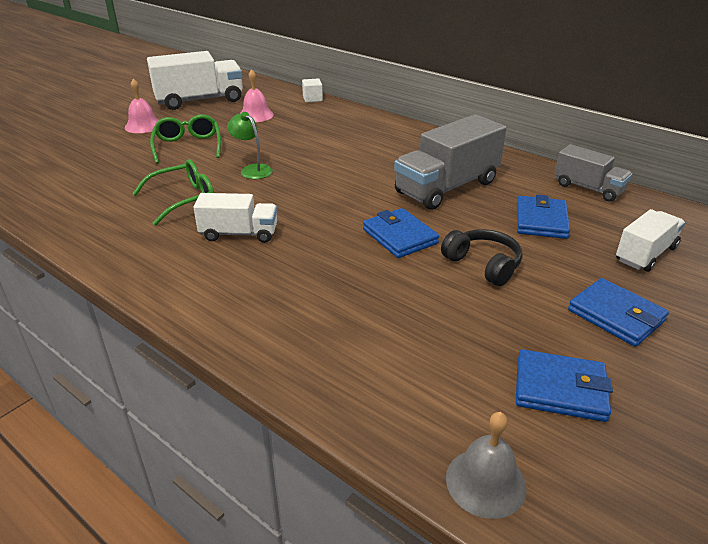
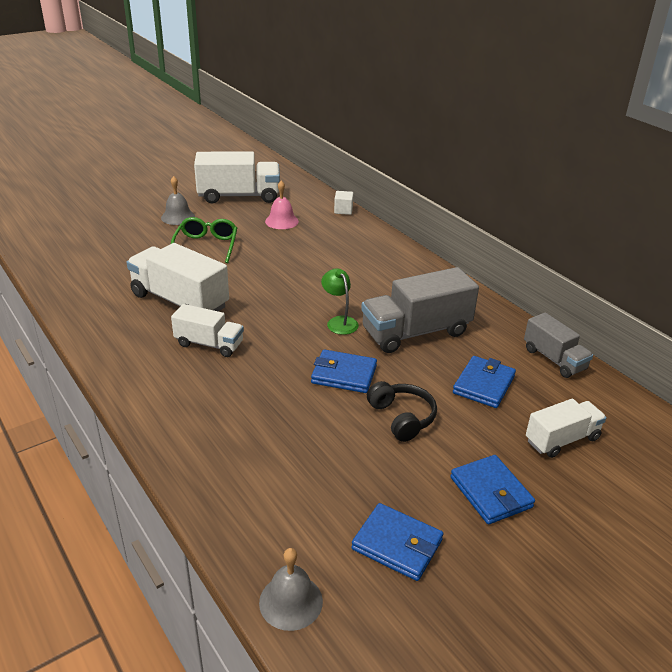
camera: 15 degrees right, 0 degrees up
(143, 126) = (178, 217): pink bell -> grey bell
(184, 199) = (179, 301): green glasses -> white truck
(252, 169) = (250, 281): green lamp -> green lamp (339, 322)
(400, 236) = (344, 374): blue wallet -> blue wallet turned 60 degrees counterclockwise

